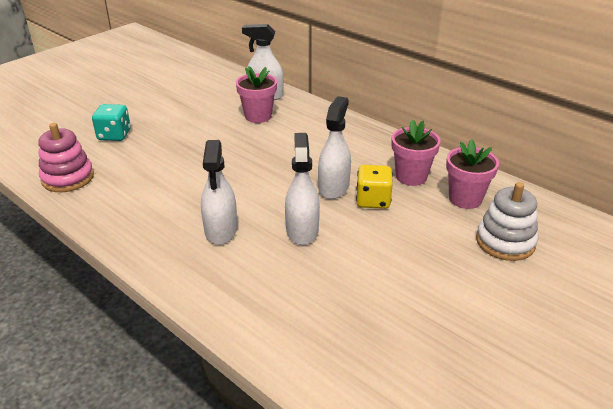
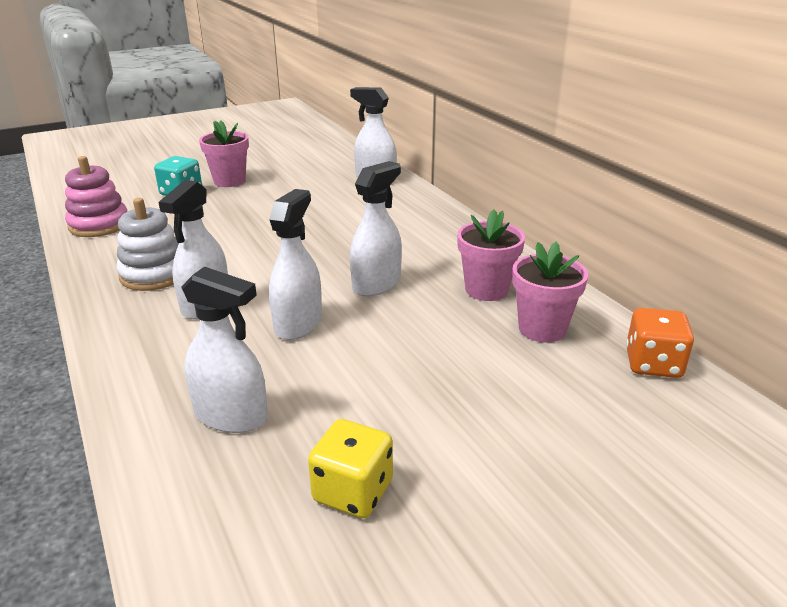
camera: 20 degrees right, 5 degrees down
(258, 116) = (349, 197): pink flower pot -> pink flower pot (229, 181)
(310, 310) = (231, 415): none -> white spray bottle
(373, 200) = (414, 307): yellow dice -> yellow dice (353, 491)
(505, 242) = (562, 393): white stacking toy -> white stacking toy (154, 274)
(544, 209) = (653, 364): none -> orange dice

